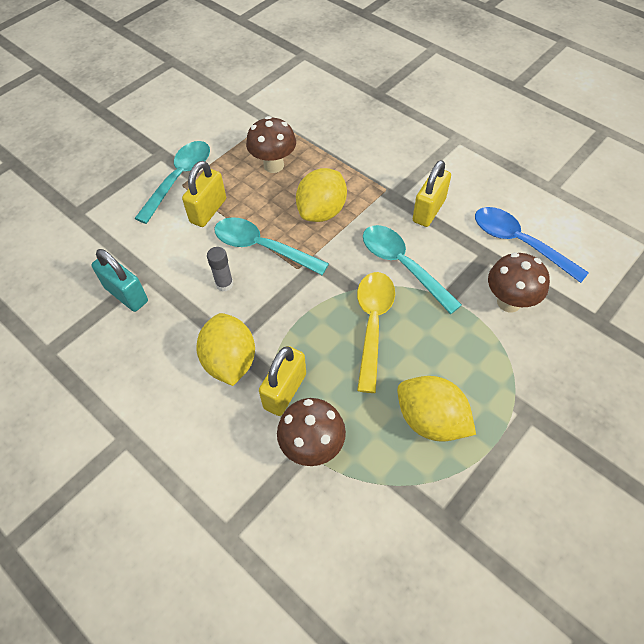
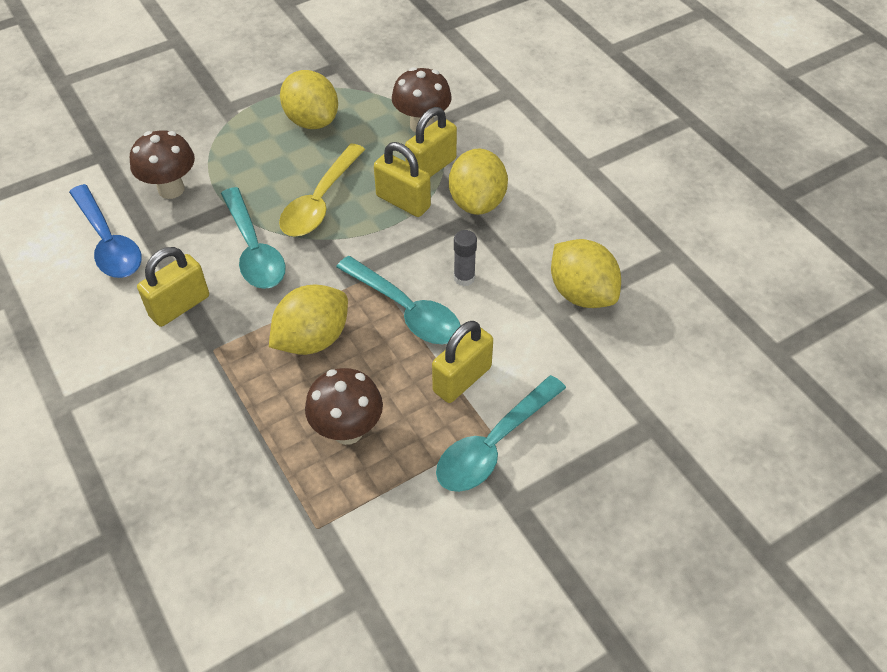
camera: 165 degrees left, 5 degrees down
(126, 294) = (581, 293): turquoise padlock -> yellow lemon
(298, 343) = (403, 202): none -> yellow padlock

